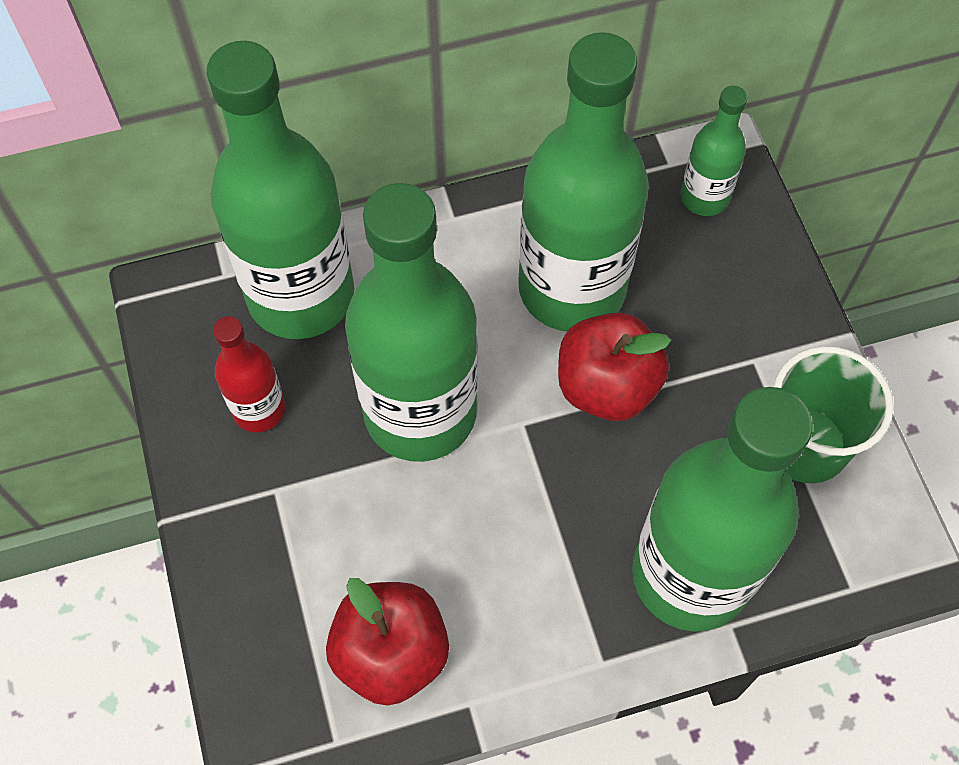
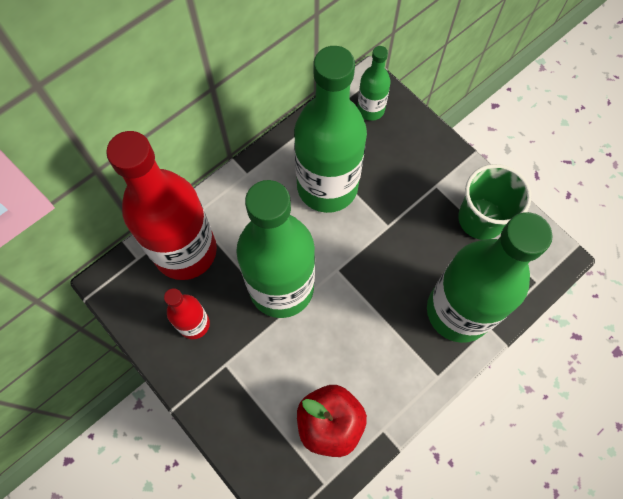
camera: 25 degrees left, 5 degrees up
(301, 295) = (185, 251): green bottle -> red bottle
(606, 386) = (370, 231): red apple -> none

